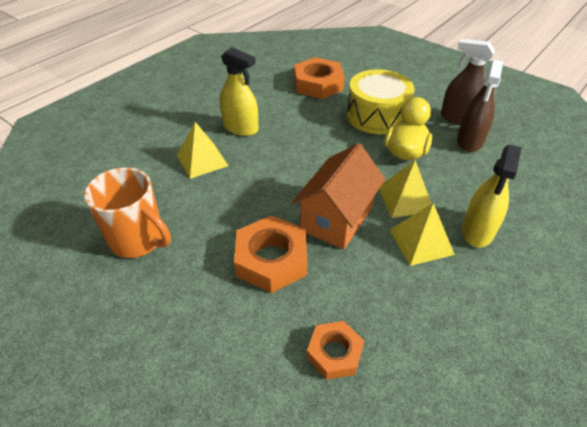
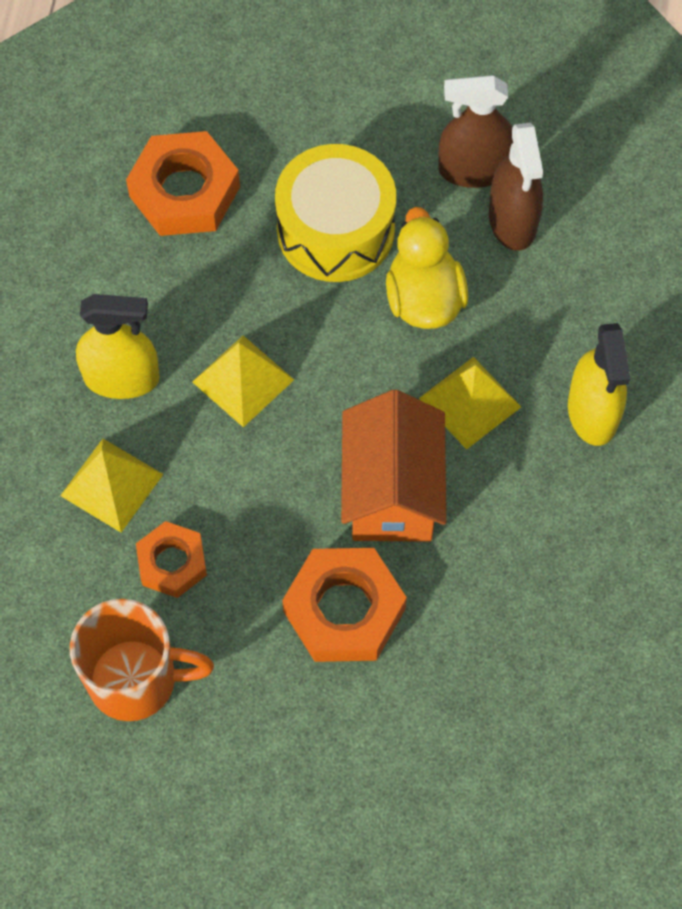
camera: 30 degrees left, 20 degrees up
(334, 353) = (500, 697): orange nut -> orange nut (172, 563)
(421, 242) = (526, 472): yellow pyramid -> yellow pyramid (243, 381)

